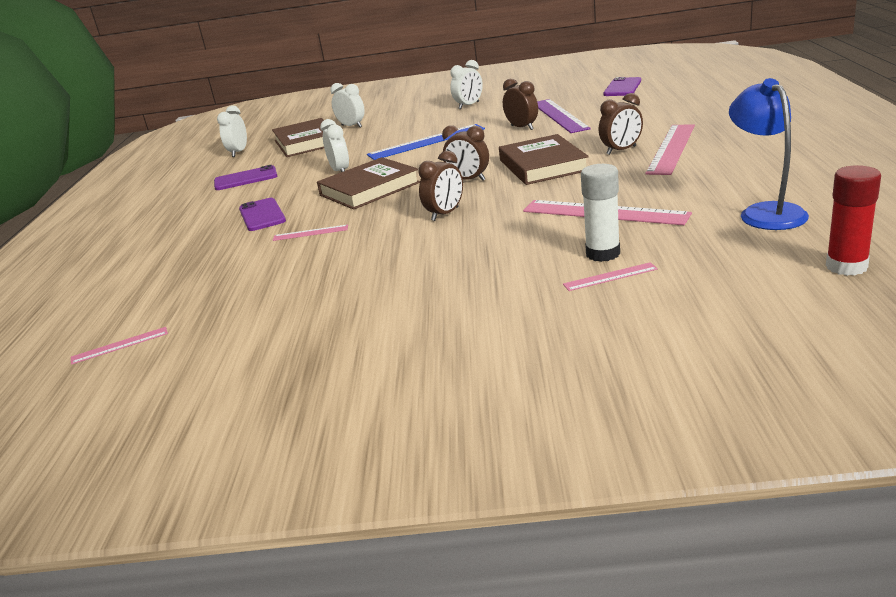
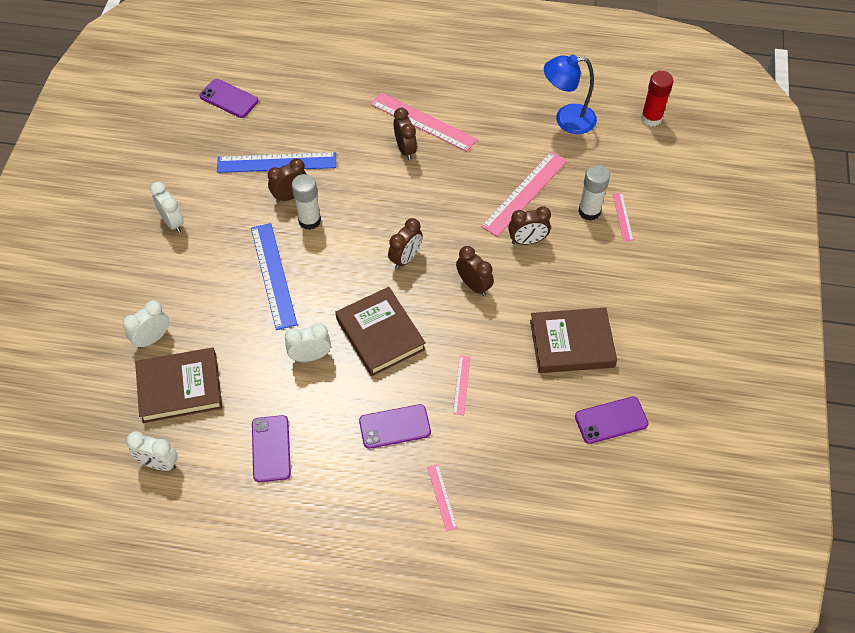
camera: 85 degrees left, 30 degrees up
(120, 345) = (615, 516): pink ruler -> pink ruler (442, 497)
(257, 322) = (611, 420): none -> purple phone
(496, 139) = (309, 220): none -> white glue stick
(526, 227) = (527, 241): none -> brown clock
(542, 165) = (405, 204): brown book -> brown book (571, 343)
(559, 115) = (277, 162): purple ruler -> blue ruler

